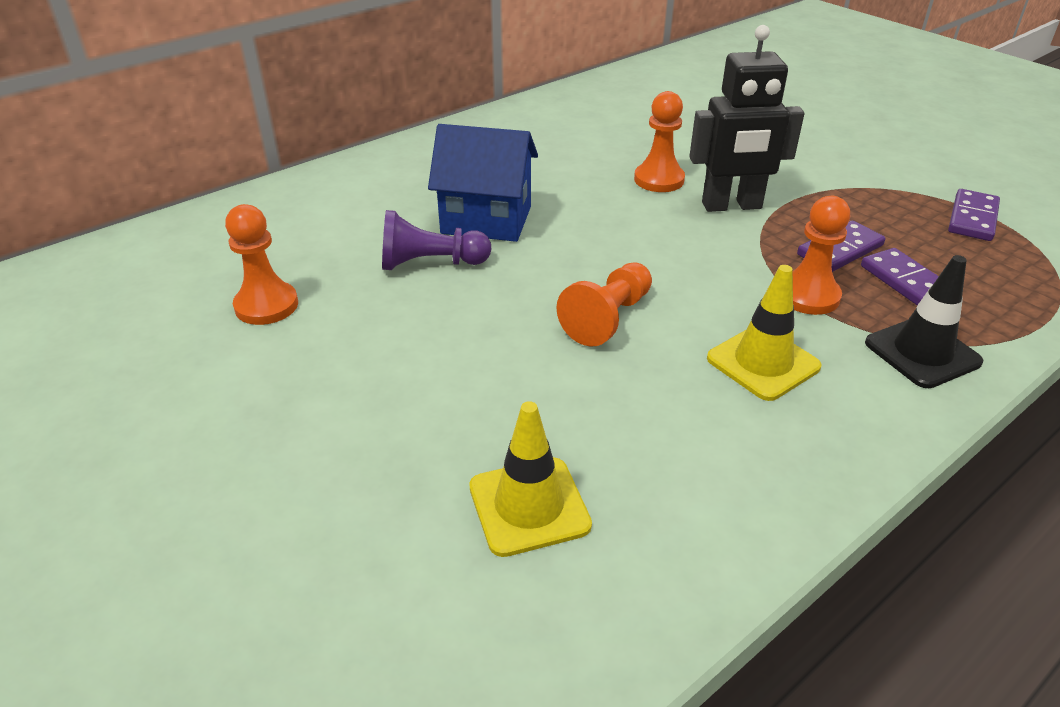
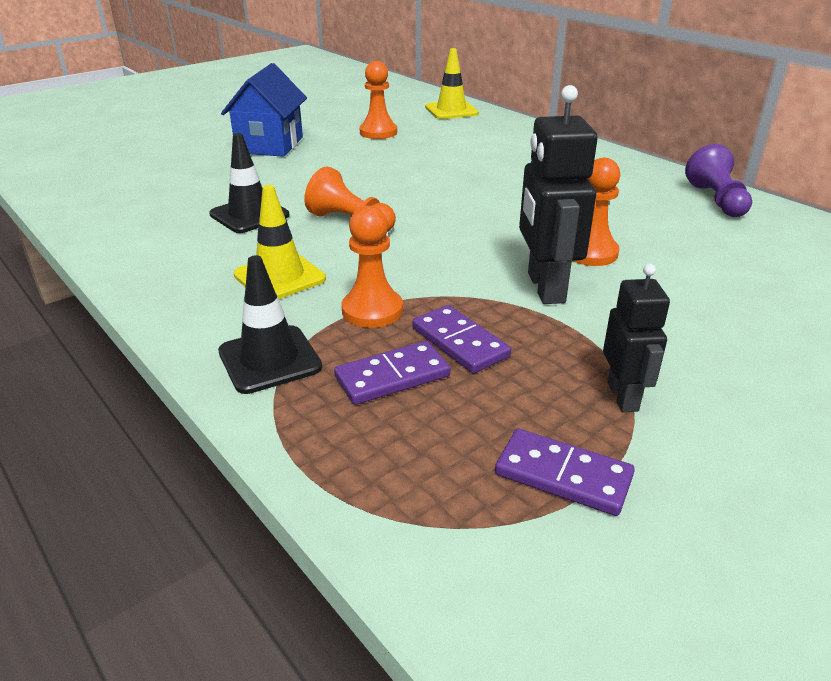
camera: 90 degrees right, 5 degrees down
(430, 263) = (425, 167): purple pawn -> purple pawn (716, 200)
(486, 220) = (490, 182): blue house -> blue house (270, 145)
(529, 506) = (179, 198): yellow traffic cone -> yellow traffic cone (451, 110)
(593, 410) = (249, 215): none -> black traffic cone
(875, 190) = (623, 397): none -> black robot

